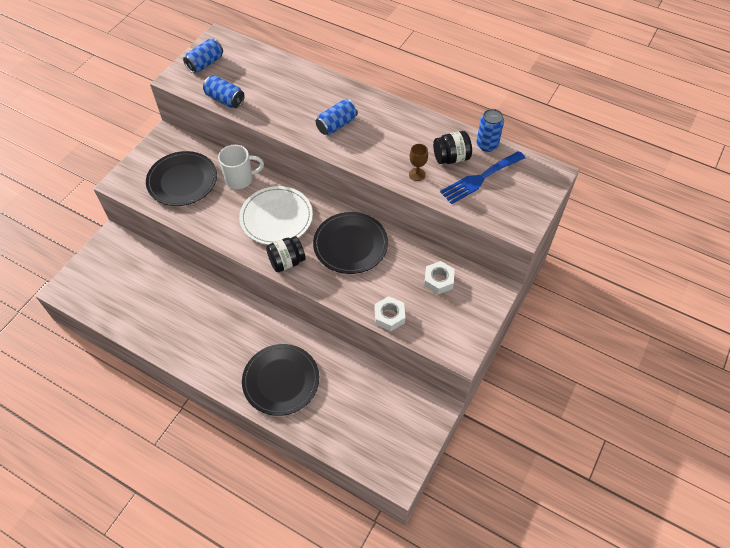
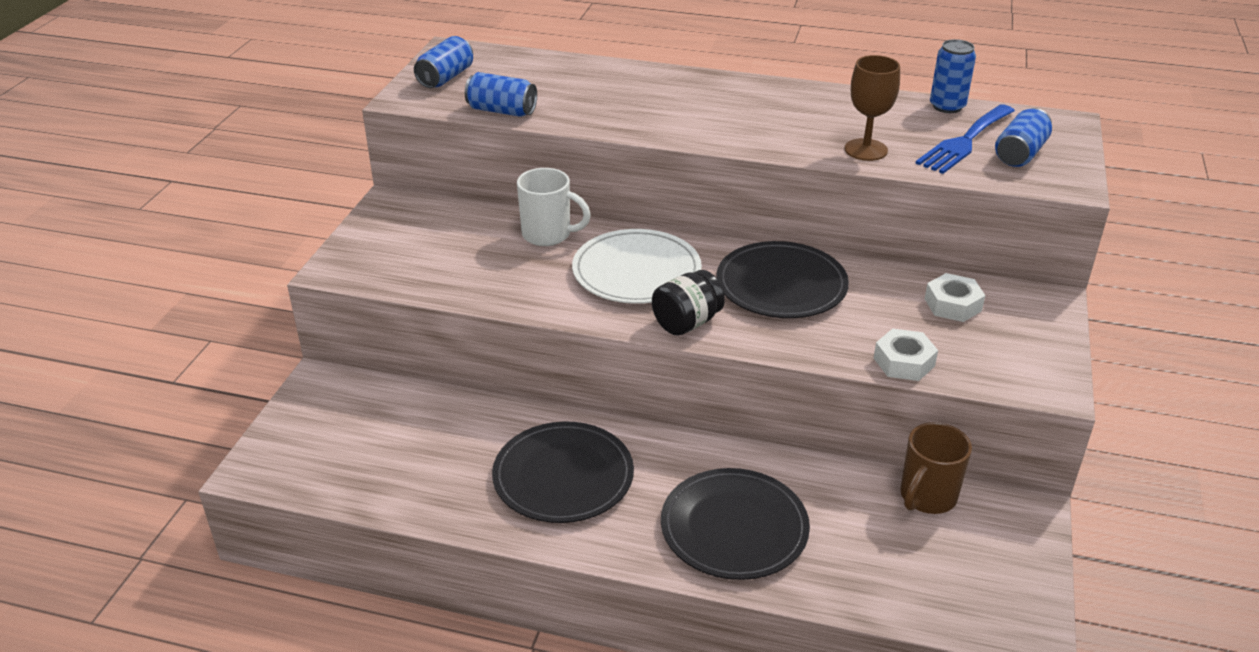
camera: 15 degrees left, 20 degrees down
(182, 181) = (447, 251): black plate -> black plate (563, 476)
(240, 179) = (548, 235): white mug -> white mug turned 45 degrees clockwise
(336, 125) = (702, 115): blue can -> blue can (1020, 154)
(388, 385) = (926, 497): none -> brown mug
(417, 174) = (866, 150): brown goblet -> brown goblet, size x1.54
(451, 158) = (904, 126): black jar -> none

